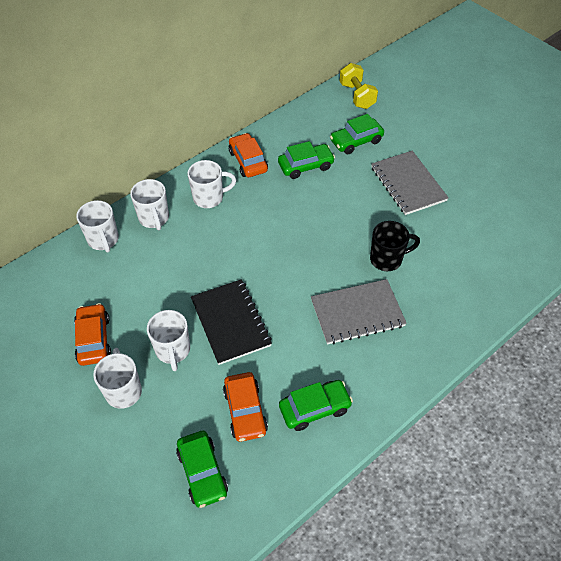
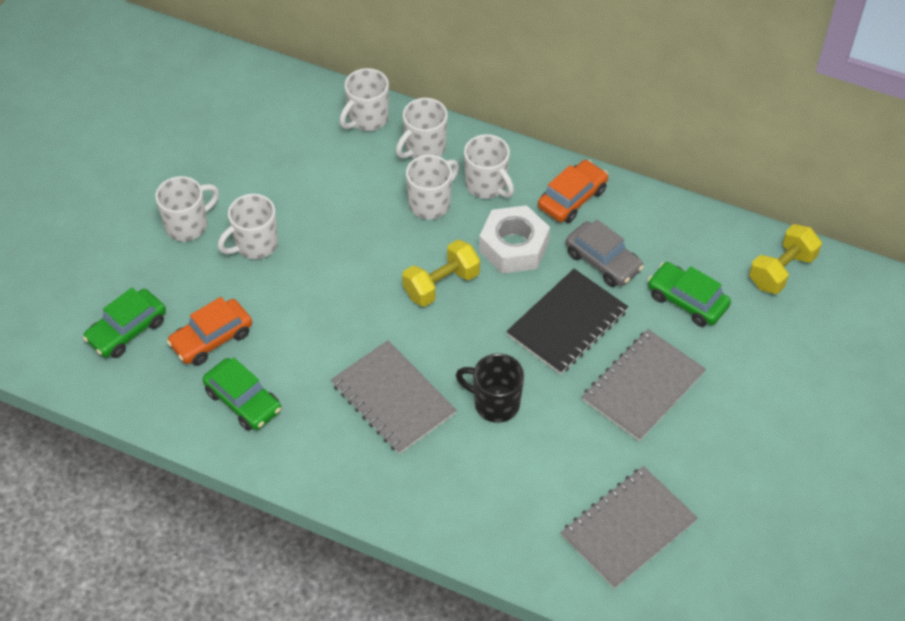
camera: 65 degrees right, 0 degrees up
(94, 339) = (236, 173): orange car -> none
(204, 232) = (431, 204): none -> white mug
(230, 322) = (316, 281): black notebook -> black notebook (567, 323)
(268, 203) = (514, 246): none -> white nut
(276, 252) = (441, 285): none -> yellow dumbbell
(305, 166) = (603, 261): green car -> grey car
(387, 259) = (495, 403): black mug -> black mug turned 150 degrees clockwise
(506, 229) = (628, 528): none -> grey notebook

